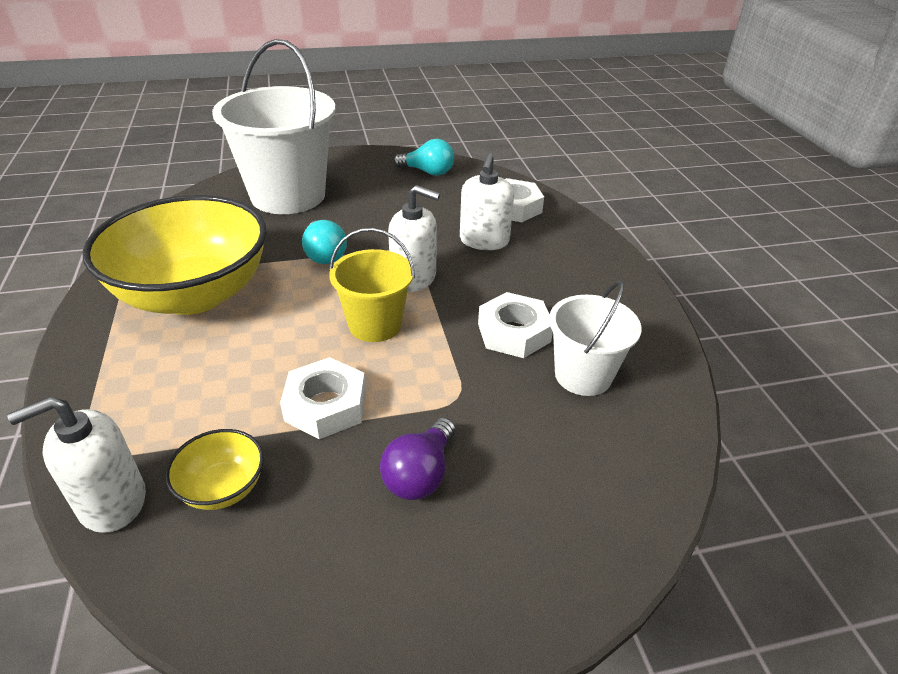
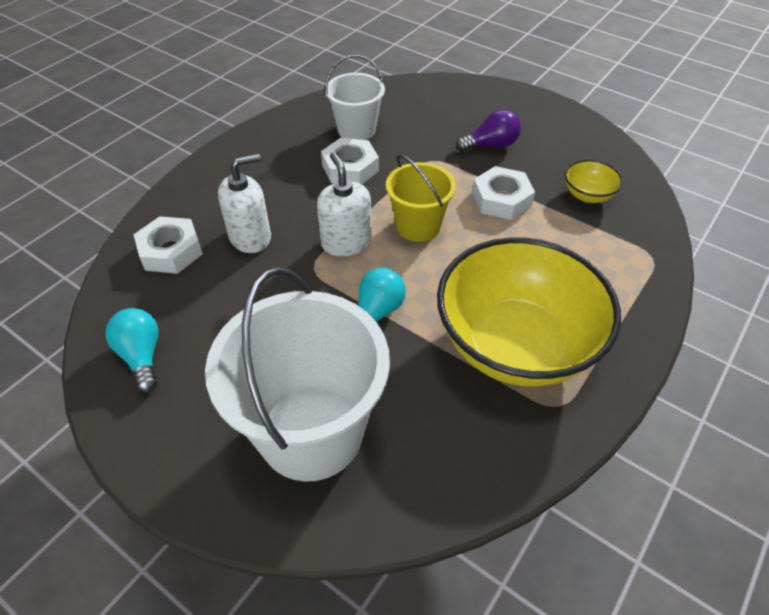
camera: 130 degrees left, 10 degrees up
(112, 501) = (648, 222): white soap dispenser -> none

